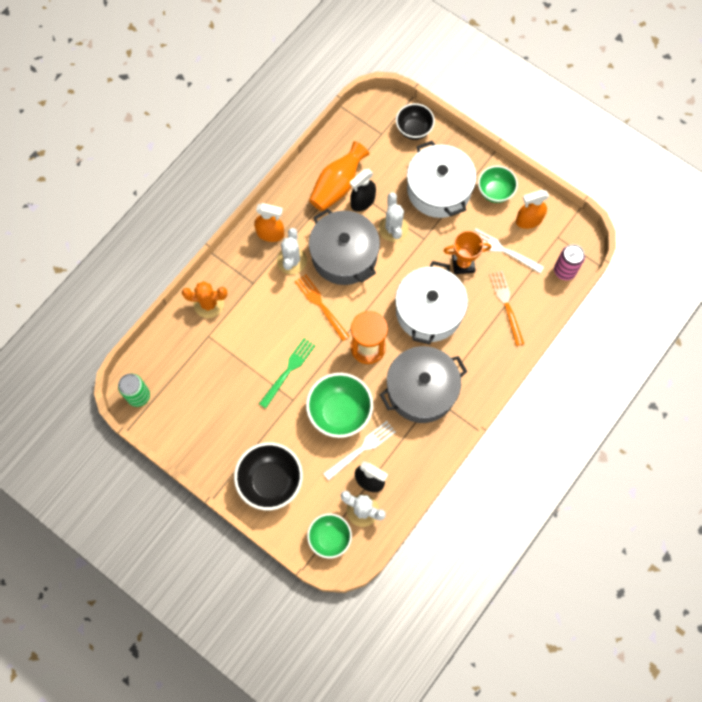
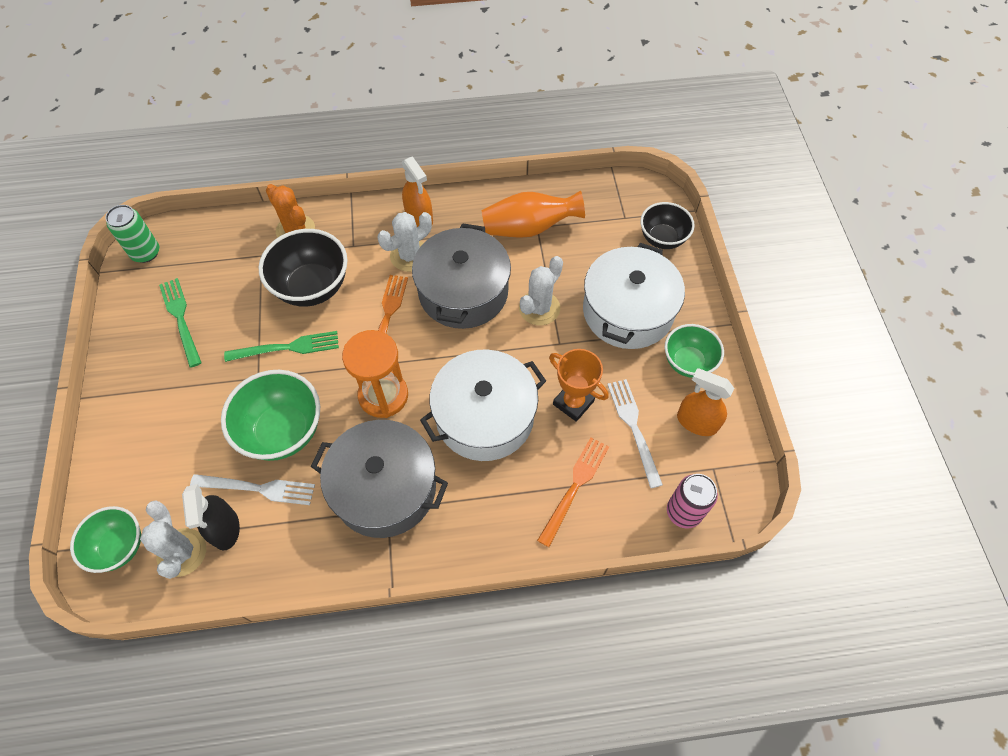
camera: 45 degrees right, 10 degrees down
(210, 410) = (180, 318): none -> green fork
(270, 481) = (144, 433): black bowl -> black bowl (312, 287)
(362, 202) = (537, 260): black spray bottle -> none

